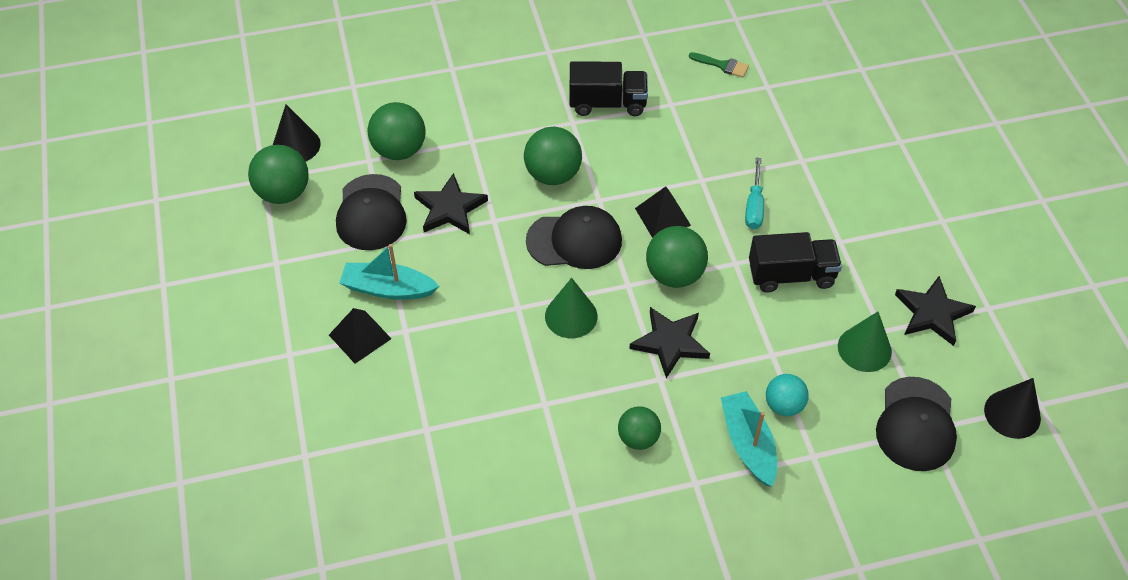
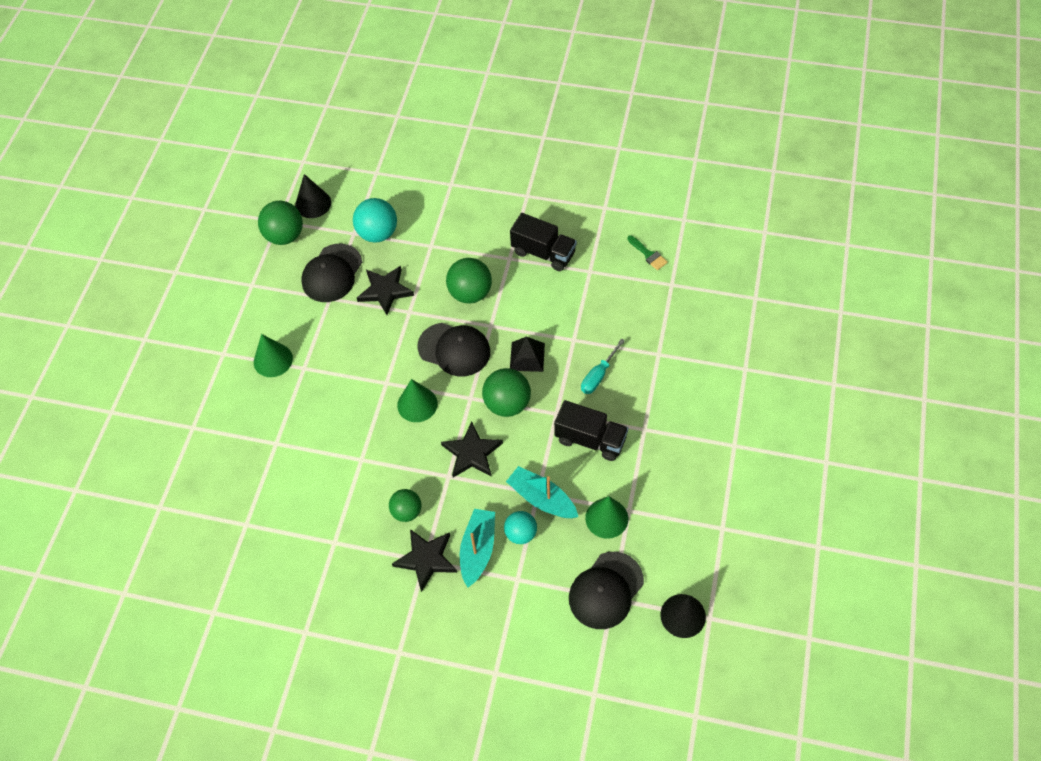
camera: 30 degrees right, 5 degrees up
(360, 336) = (273, 360): black pyramid -> green cone
(388, 289) = (310, 333): turquoise boat -> turquoise boat (542, 499)
(399, 150) = (378, 233): green ball -> turquoise ball
(932, 313) = (676, 513): black star -> black star (426, 559)

